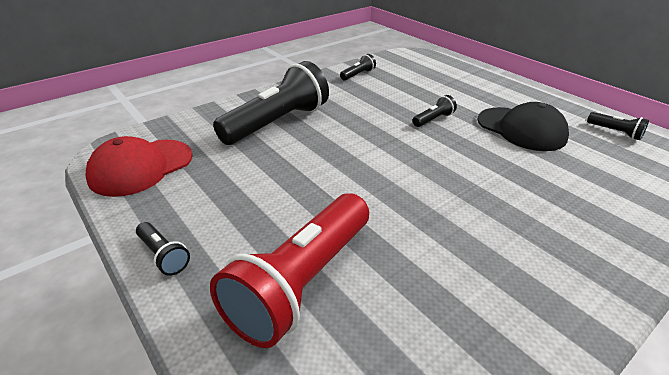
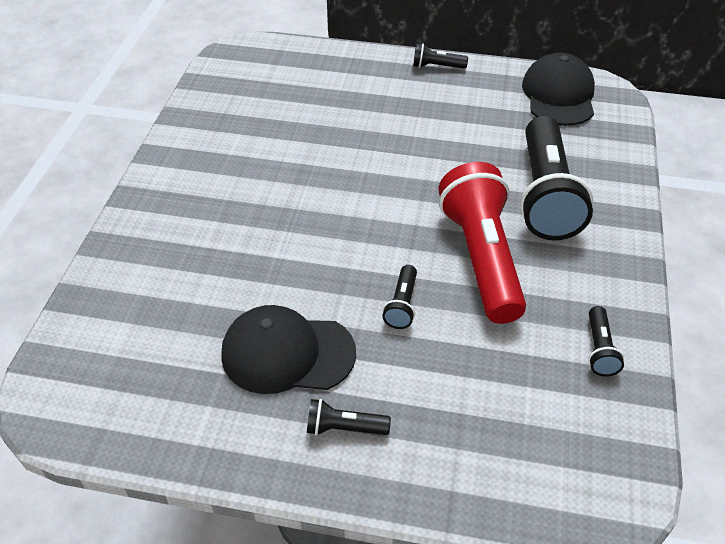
camera: 140 degrees right, 10 degrees up
(141, 167) = (559, 95): red cap -> black cap
(302, 282) = (343, 95): red flashlight -> red flashlight (481, 258)
(615, 132) = (161, 428): black flashlight -> black flashlight (344, 428)

